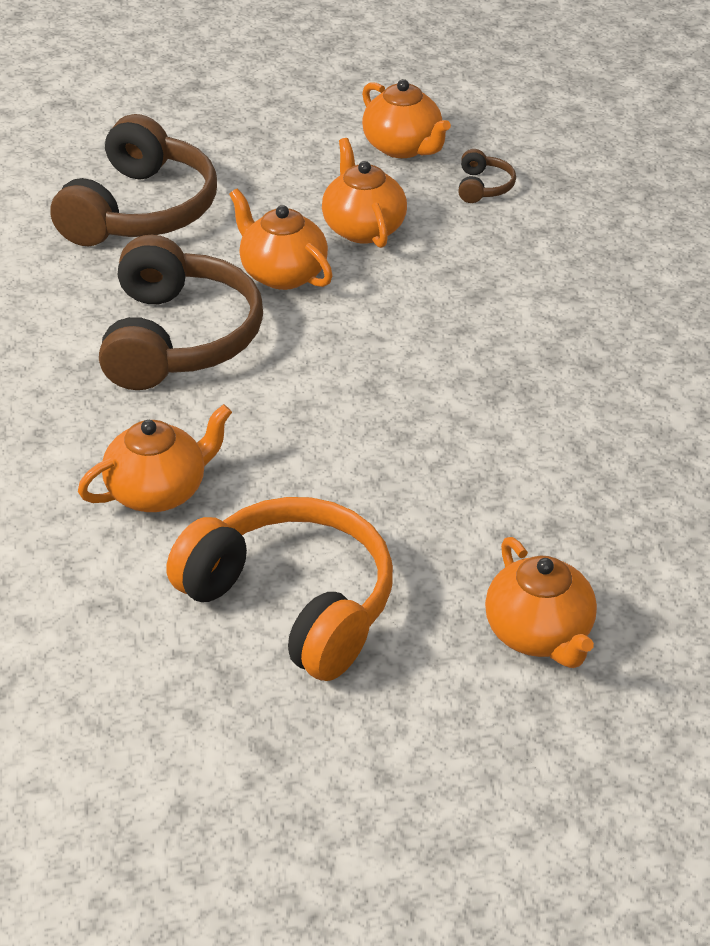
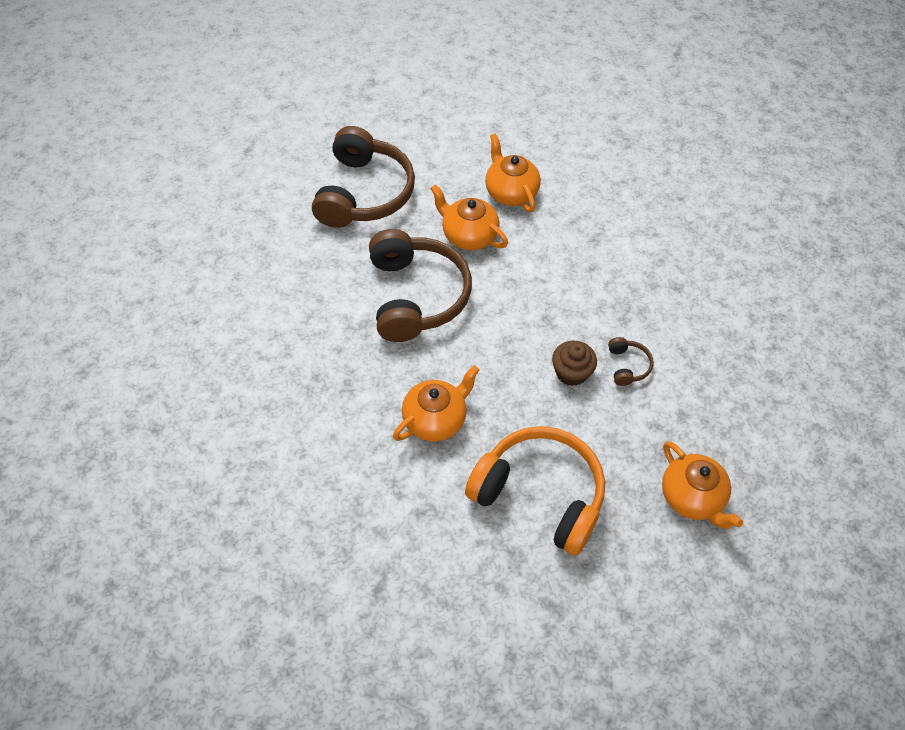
camera: 10 degrees left, 15 degrees up
(390, 454) = (571, 372): none -> brown cupcake
(403, 147) = (520, 122): orange teapot -> none
(483, 187) = (578, 150): brown headphones -> brown headphones (627, 366)

